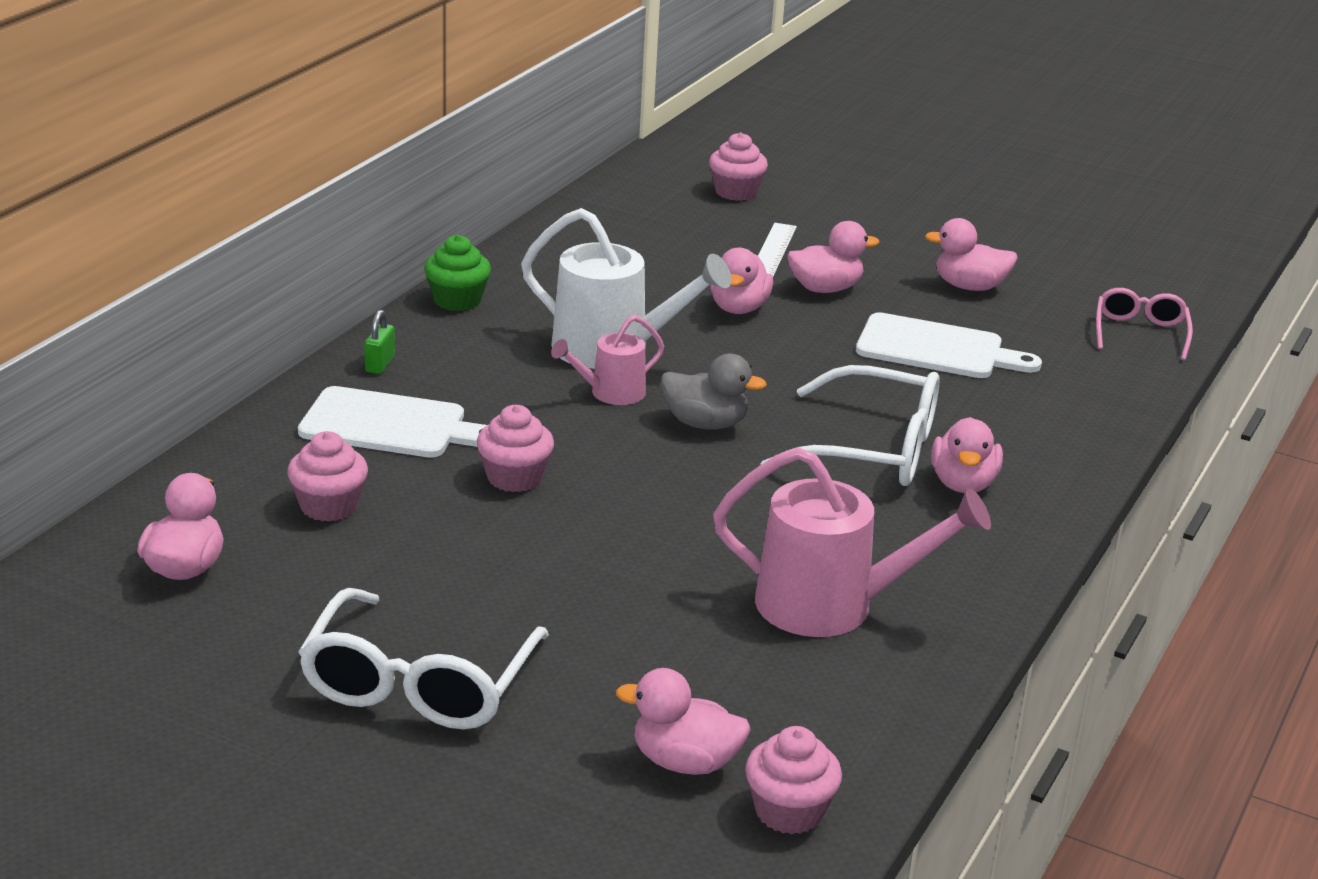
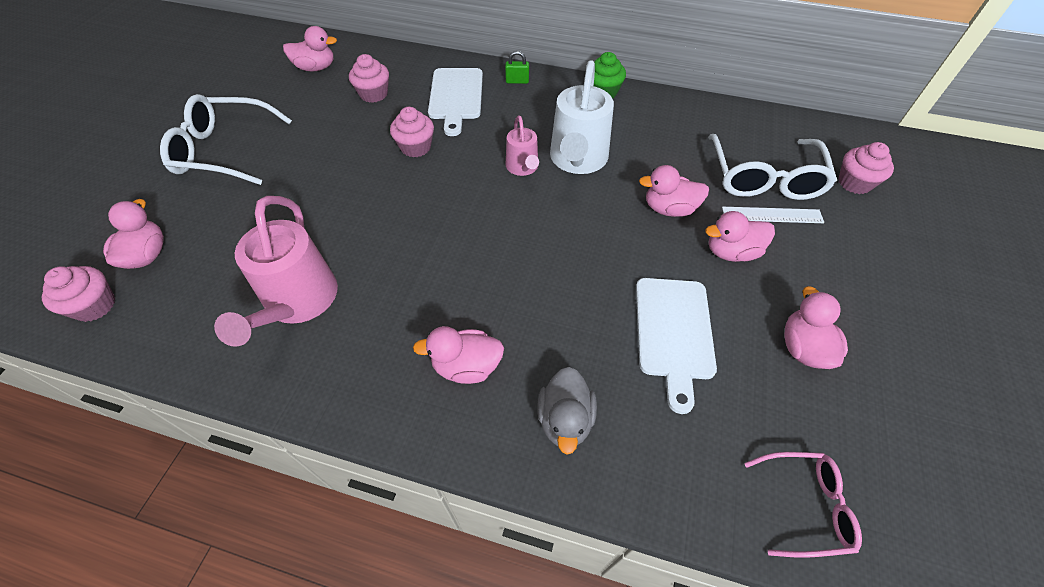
camera: 80 degrees right, 25 degrees up
(611, 393) = (523, 168): pink watering can -> pink watering can turned 150 degrees counterclockwise
(705, 424) = (502, 214): grey duck -> grey duck (565, 420)
(825, 289) = (731, 252): pink duck -> pink duck turned 105 degrees clockwise
(873, 449) = (499, 306): white glasses -> white glasses (764, 178)

